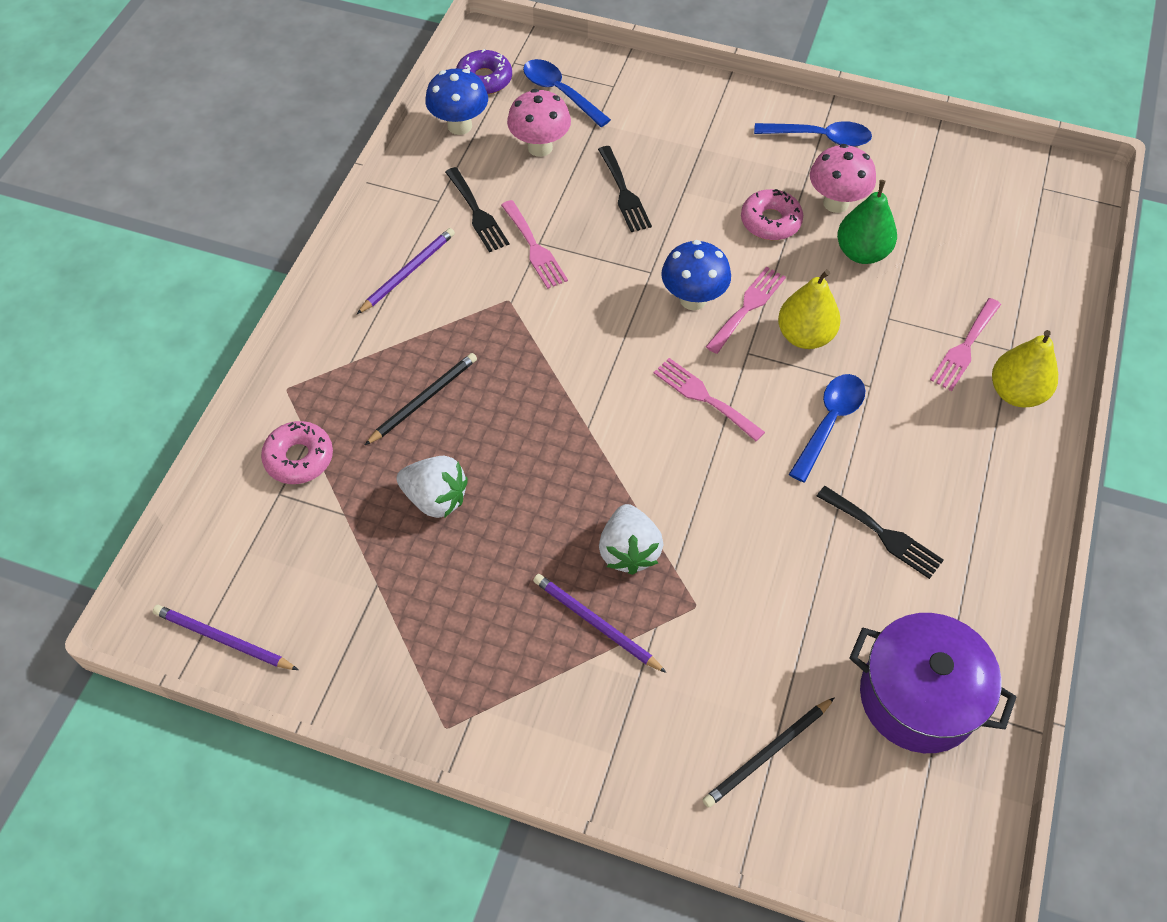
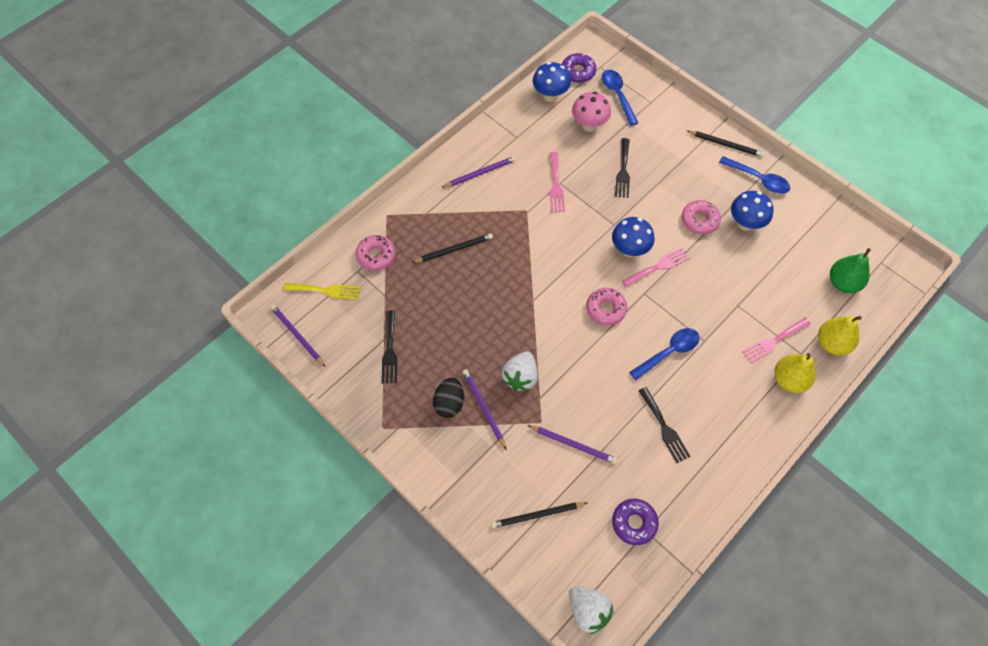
camera: 25 degrees right, 5 degrees up
(238, 546) = (325, 290): none -> yellow fork
(435, 498) = (434, 306): white strawberry -> white strawberry (588, 610)
(477, 213) = (534, 152): black fork -> black fork (390, 350)
(537, 639) = (449, 403): none -> black egg
(704, 397) = (605, 309): pink fork -> pink donut
(750, 107) = (726, 145): none -> black pencil
(764, 619) = (573, 444): none -> purple pencil
(804, 336) = (682, 296): yellow pear -> yellow pear (832, 343)
(836, 203) = (745, 223): pink mushroom -> blue mushroom
(862, 252) = (744, 260): green pear -> green pear (843, 283)
(918, 697) = (634, 523): purple pot -> purple donut

